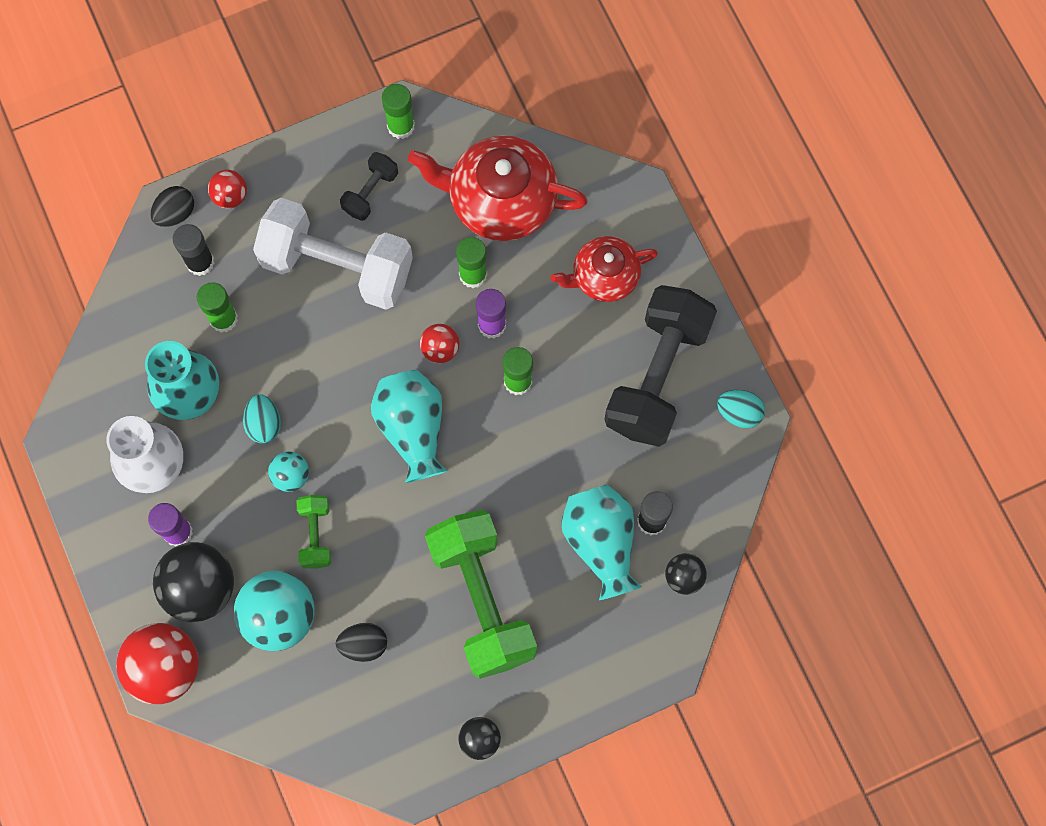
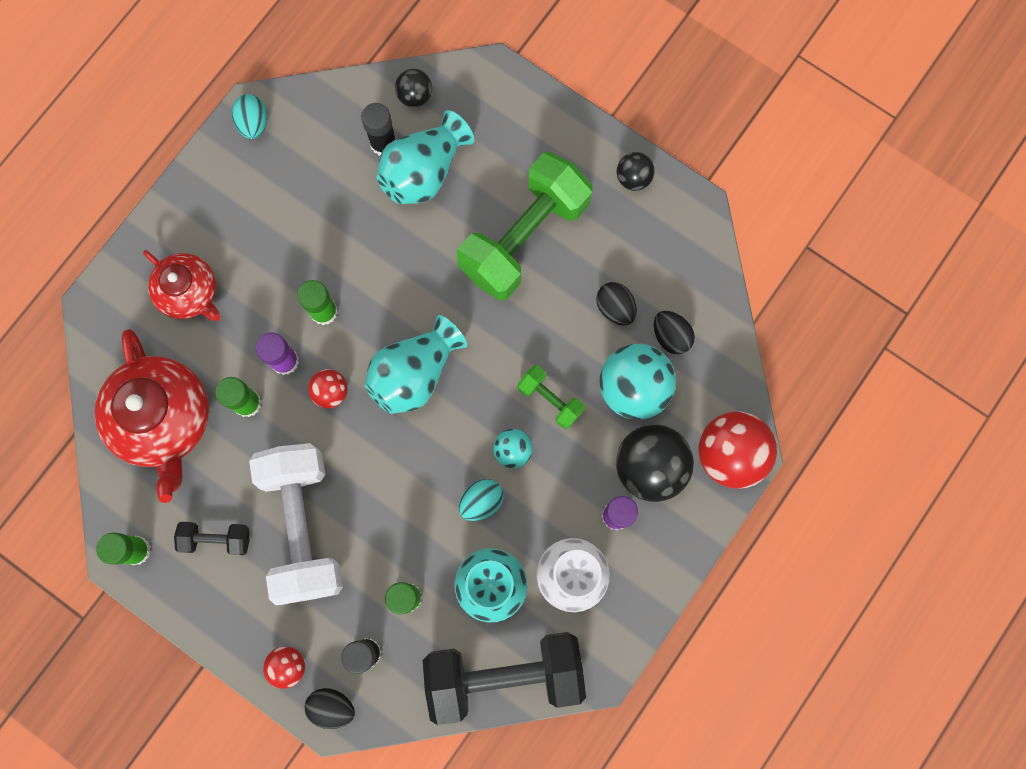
camera: 120 degrees left, 5 degrees up
(306, 681) = (671, 336): none -> black egg
(315, 535) = (550, 400): green dumbbell -> green dumbbell turned 75 degrees clockwise
(657, 376) = (256, 202): black dumbbell -> black dumbbell (504, 674)

